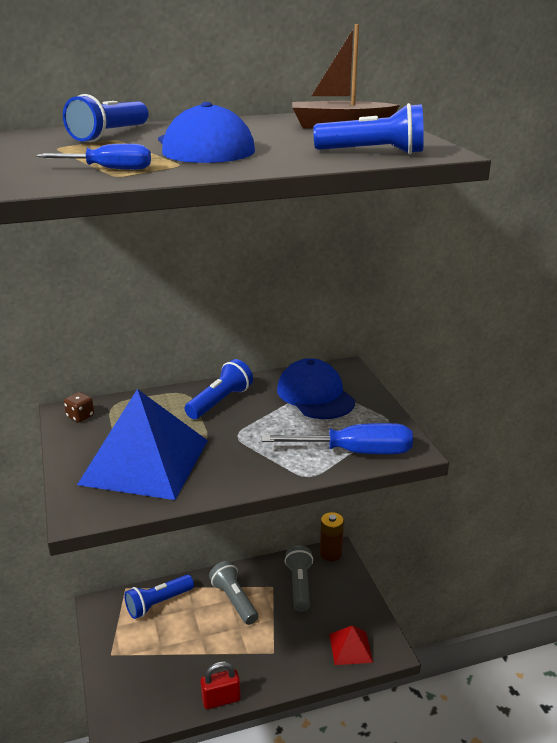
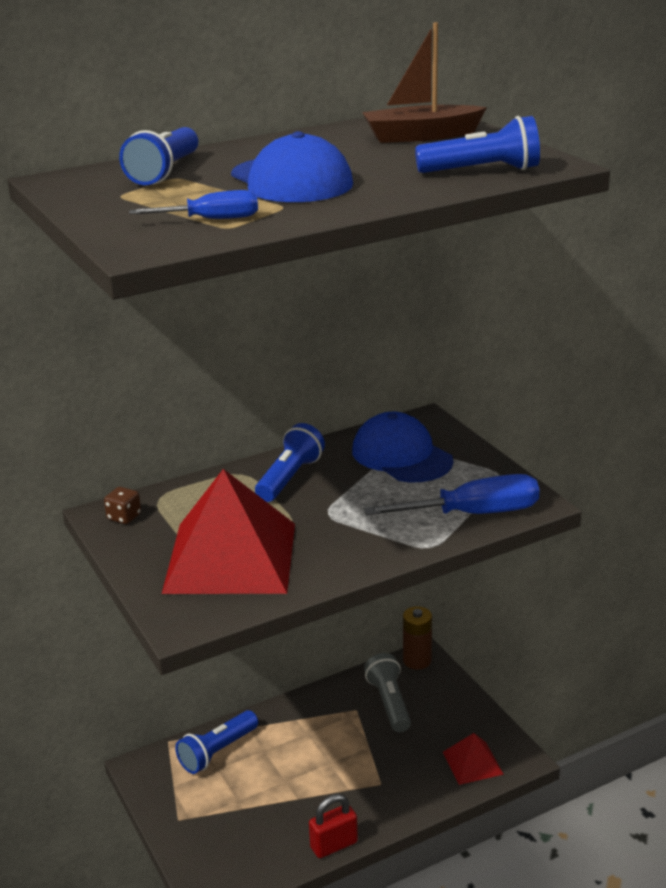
camera: 10 degrees left, 0 degrees up
(145, 461) = (231, 557): blue pyramid -> red pyramid
(234, 600) = (313, 733): grey flashlight -> none

